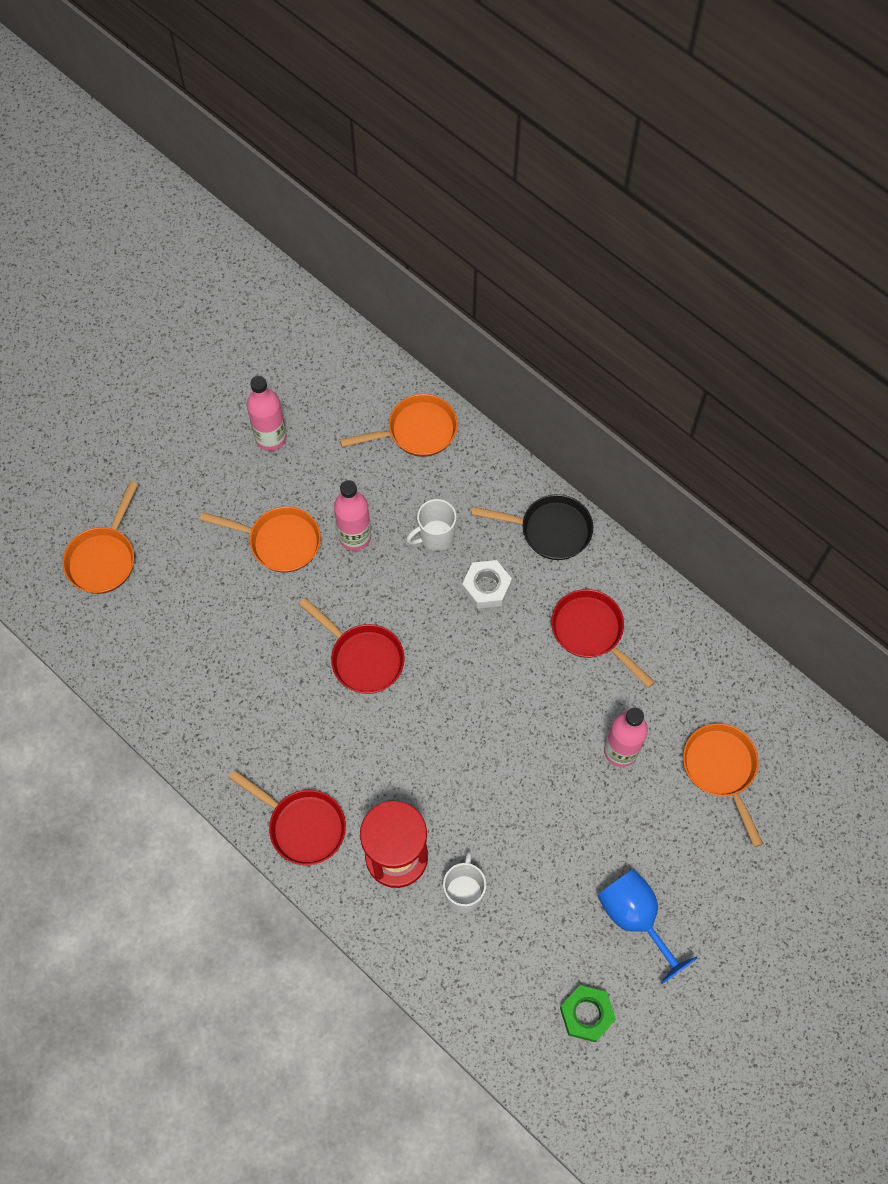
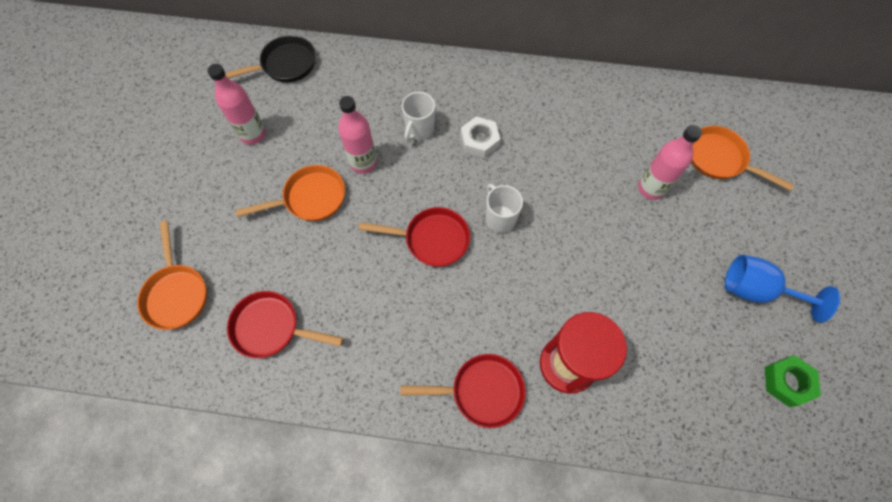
camera: 35 degrees left, 0 degrees up
(416, 431) = (355, 73): orange pan -> none
(464, 892) = (634, 355): white mug -> white mug (500, 218)
(550, 530) = (491, 82): black pan -> black pan (285, 65)
(591, 632) = (569, 127): red pan -> red pan (271, 328)

